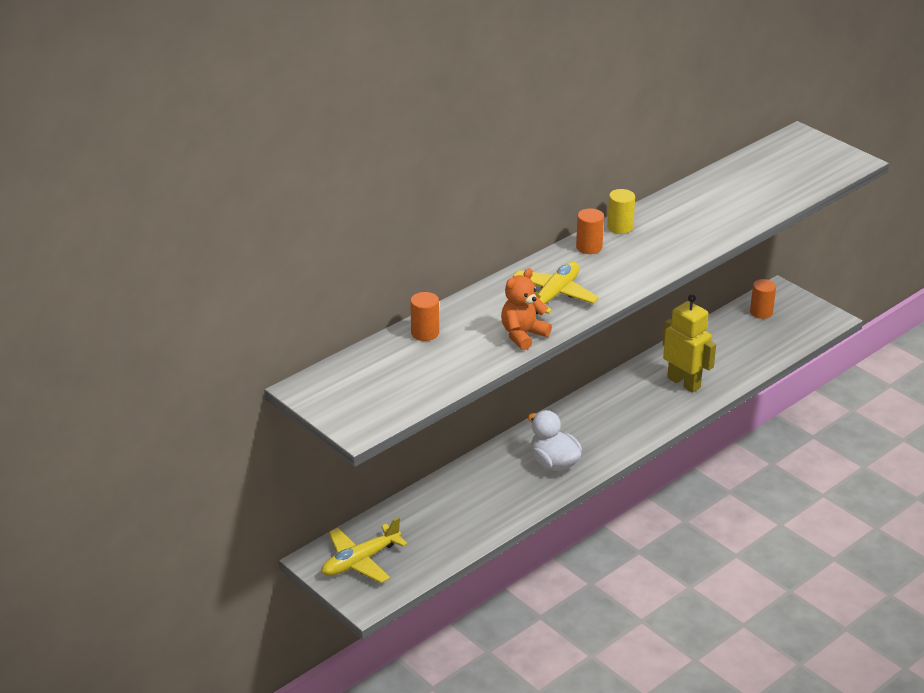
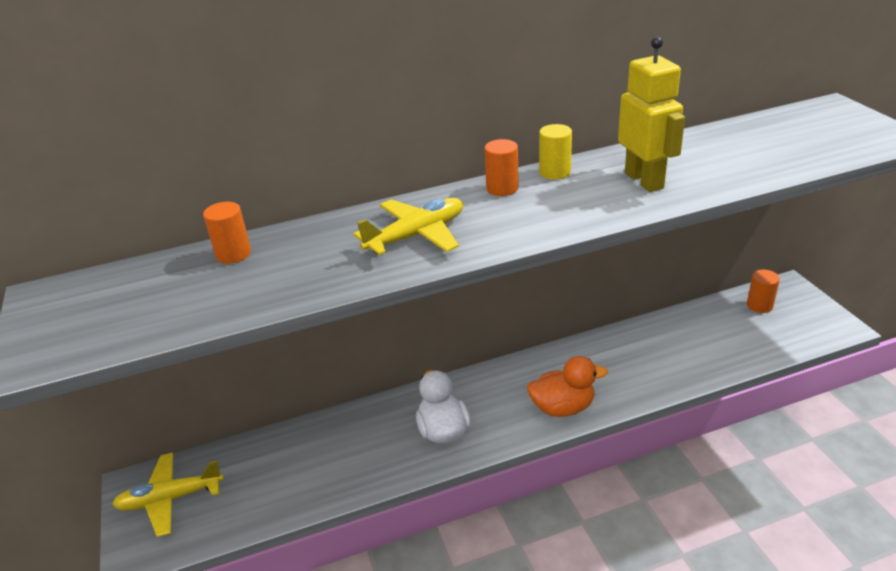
camera: 25 degrees right, 0 degrees up
(523, 335) = (338, 277): orange teddy bear -> none
(640, 425) = (562, 407): none -> orange duck
(684, 382) = (637, 367): yellow robot -> yellow robot (644, 180)

